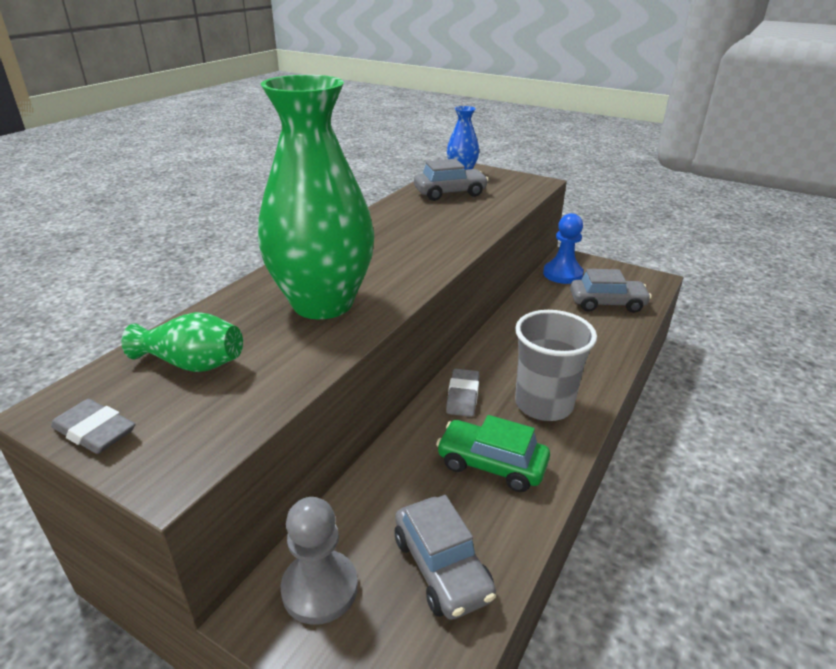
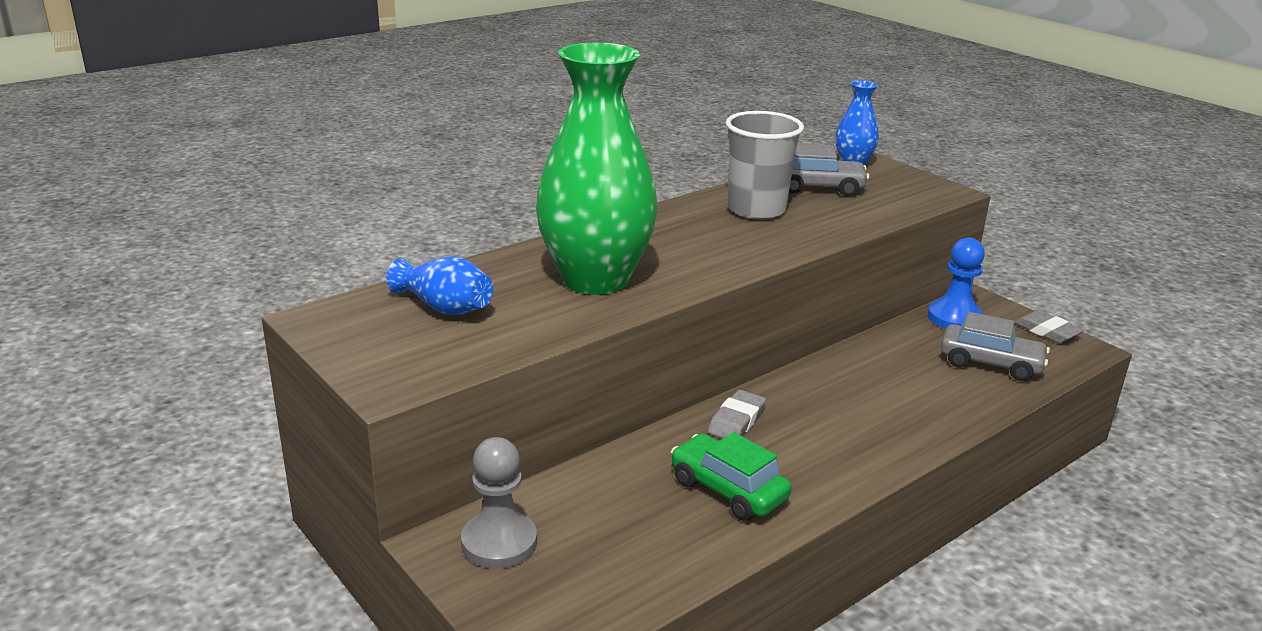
camera: 20 degrees right, 5 degrees down
(95, 431) = (342, 342): grey eraser -> grey eraser (1047, 331)
(192, 364) = (444, 307): green vase -> blue vase
(442, 567) = (622, 559): grey car -> none
(543, 404) = (827, 450): grey cup -> grey cup (756, 210)

